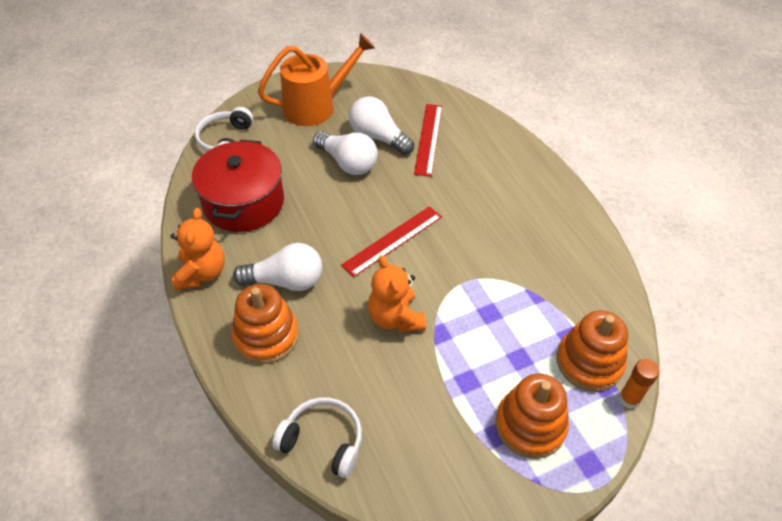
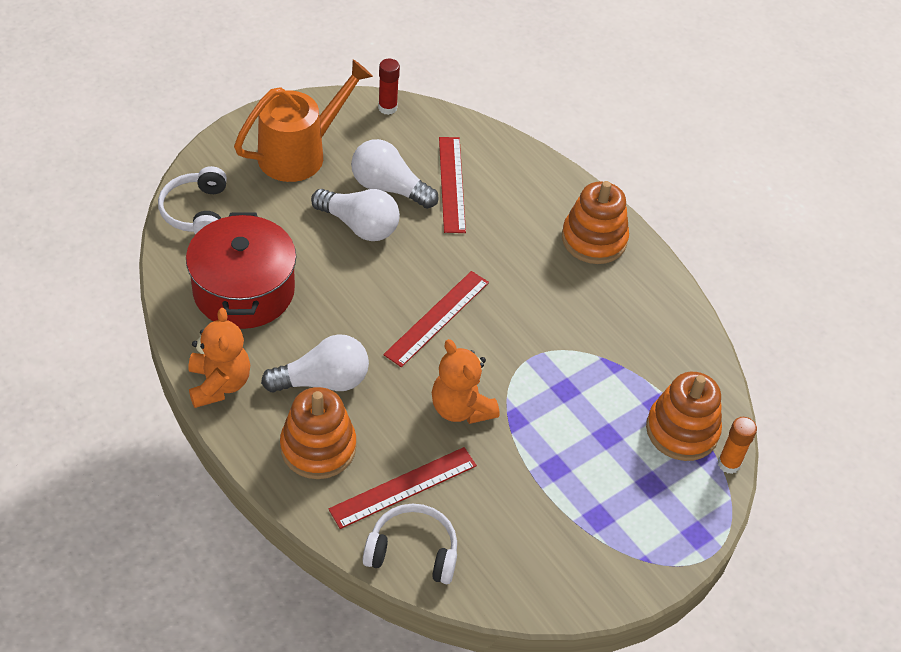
camera: 15 degrees left, 0 degrees up
(329, 381) = (403, 487): none -> red ruler
(391, 80) = (387, 108): none -> red glue stick
(530, 425) = (630, 505): orange stacking toy -> orange stacking toy (594, 239)

